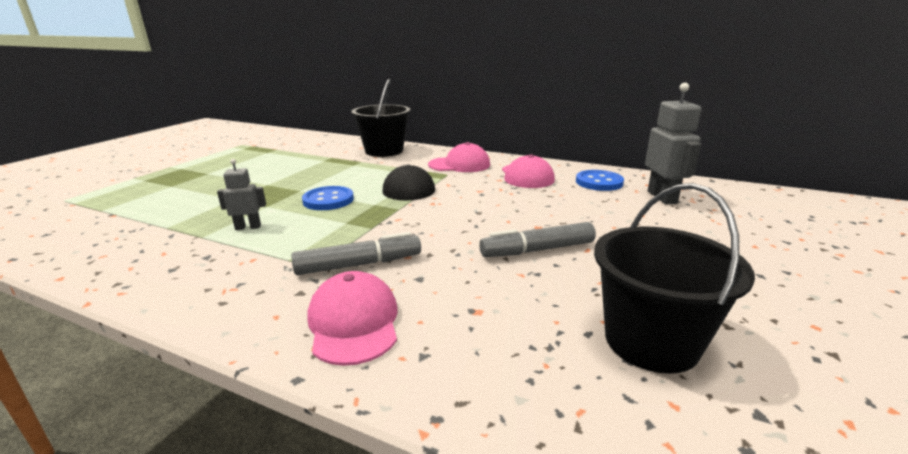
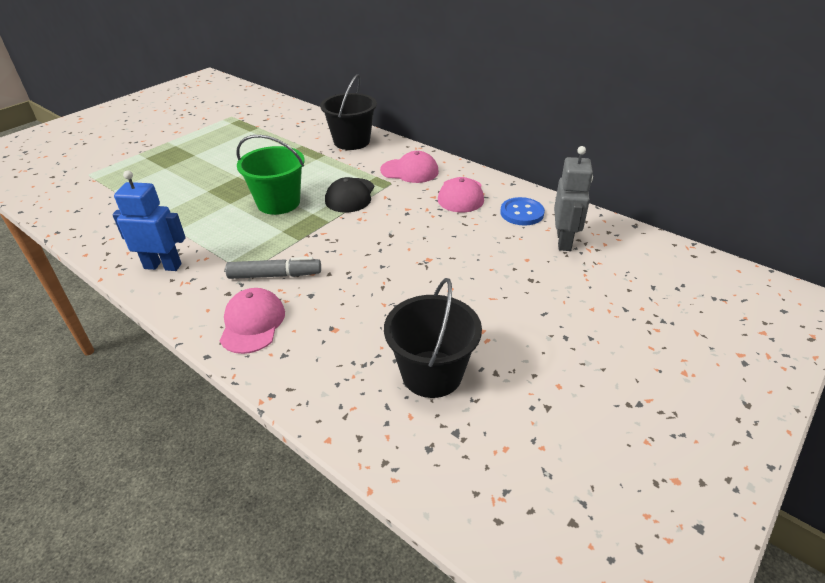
camera: 15 degrees right, 15 degrees up
(190, 275) = (163, 266): none -> blue robot
(248, 227) = (210, 225): grey robot -> none
(328, 200) = (278, 203): blue button -> green bucket
(537, 250) = (411, 283): grey marker -> none

